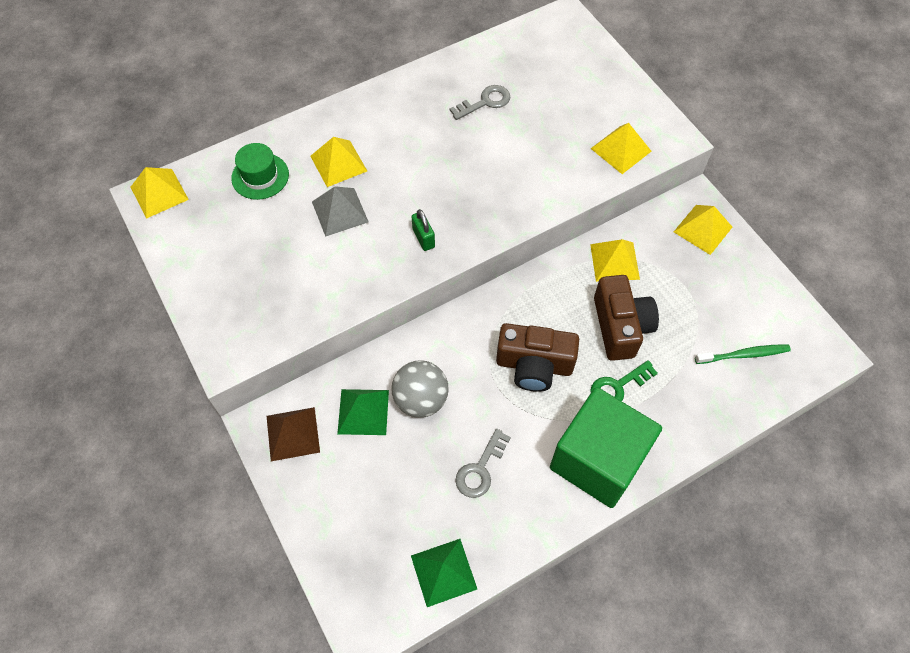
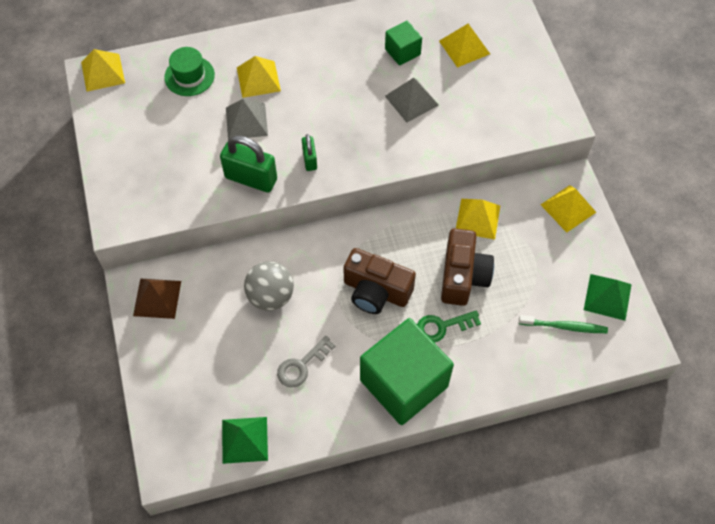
camera: 15 degrees right, 0 degrees up
(363, 412) = (220, 294): green pyramid -> green pyramid (607, 297)
(365, 273) = (251, 178): none -> green padlock
(485, 102) = (402, 52): grey key -> green cube
(512, 151) = (411, 100): none -> grey pyramid
(621, 149) = (509, 120): yellow pyramid -> yellow pyramid (464, 47)

